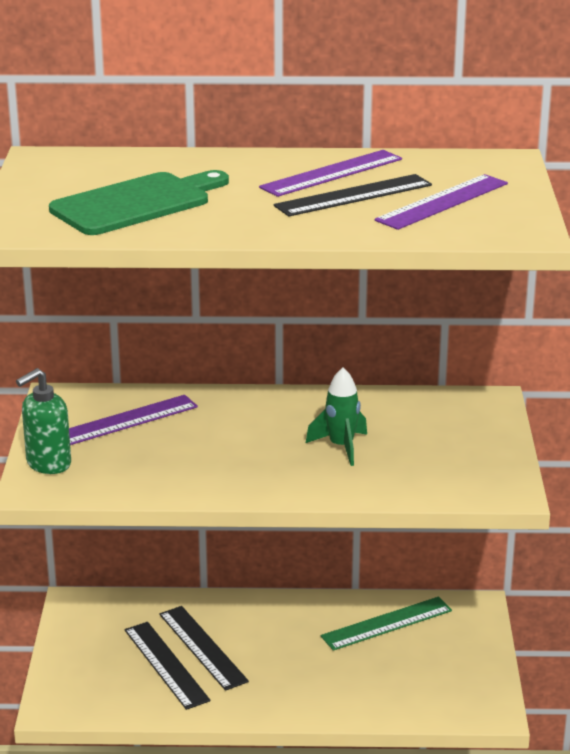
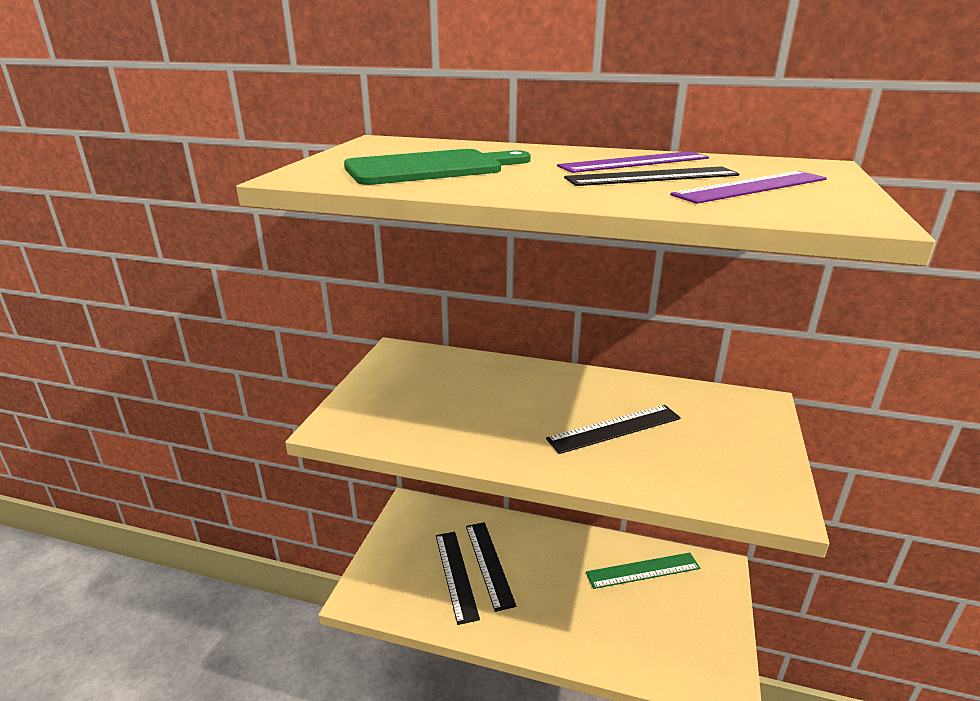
camera: 15 degrees right, 0 degrees up
(48, 464) = (355, 406): green soap dispenser -> none
(125, 421) = (437, 377): purple ruler -> none
(341, 447) = (614, 428): green rocket -> black ruler

